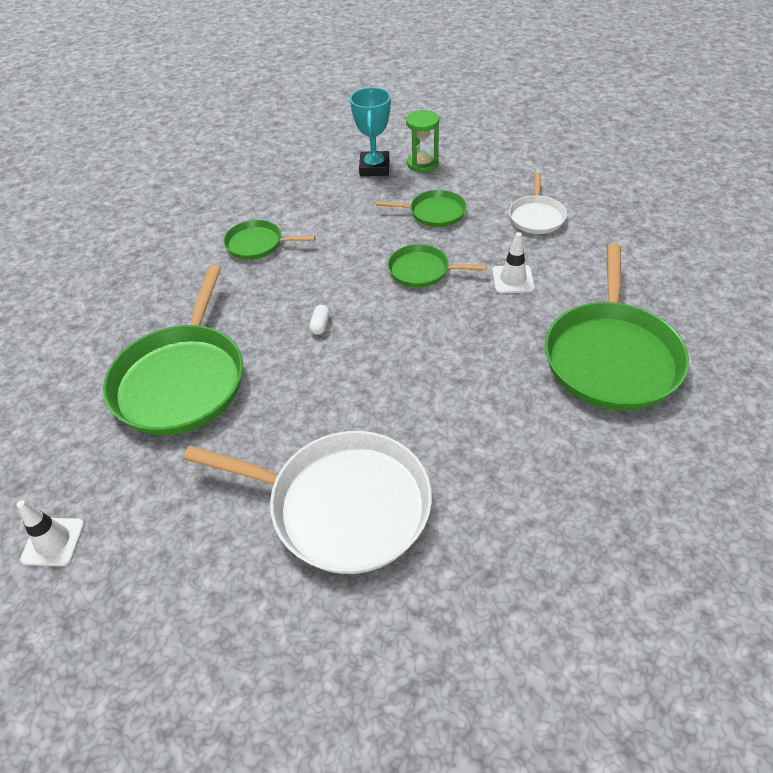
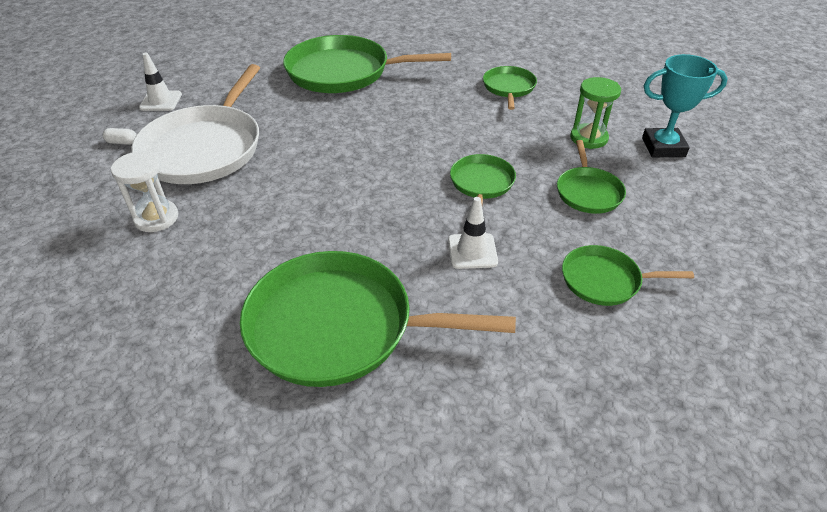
camera: 85 degrees right, 5 degrees down
(53, 542) = (219, 49): white traffic cone -> white traffic cone (161, 101)
(320, 325) = (400, 127): white capsule -> white capsule (122, 142)
(422, 163) = (689, 182): green hourglass -> green hourglass (588, 138)
(483, 526) = (156, 218): none -> white hourglass
(536, 216) = (604, 280): white pan -> green pan

